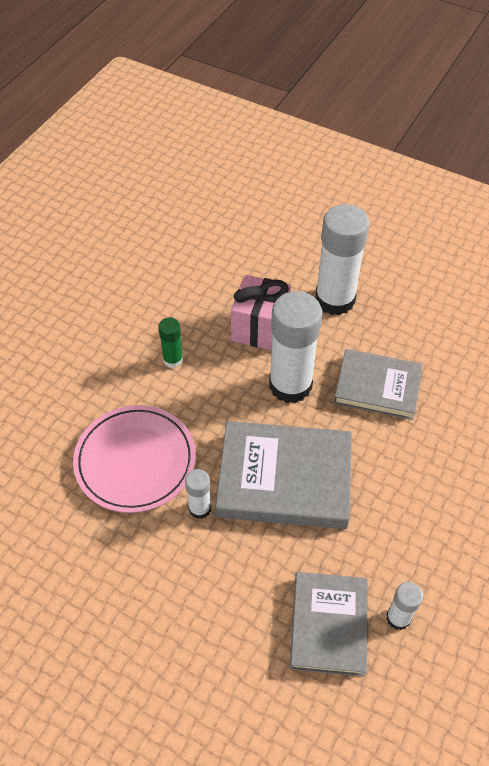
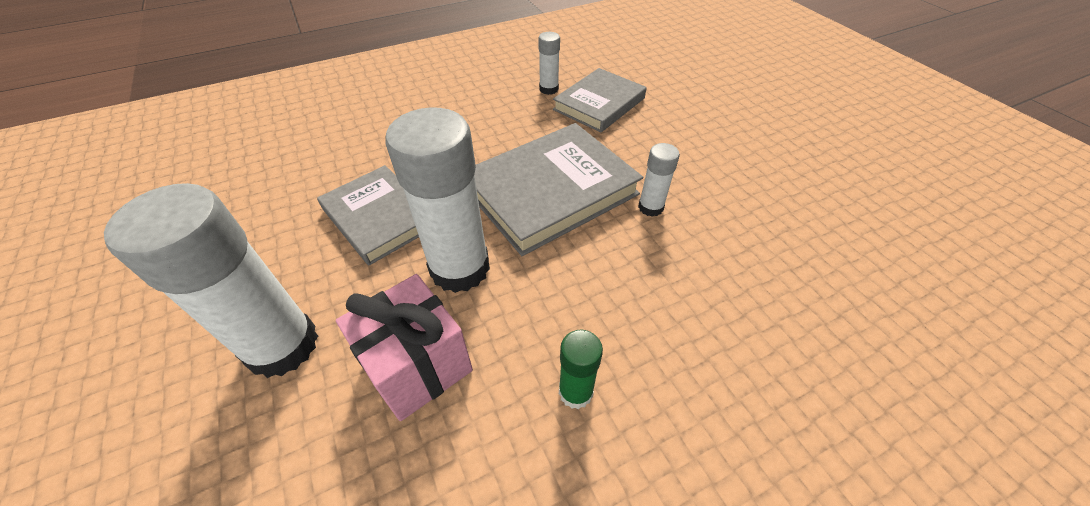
camera: 145 degrees left, 5 degrees down
(135, 461) = (699, 282): pink plate -> none
(284, 478) = (551, 191): grey book -> grey book turned 75 degrees counterclockwise

